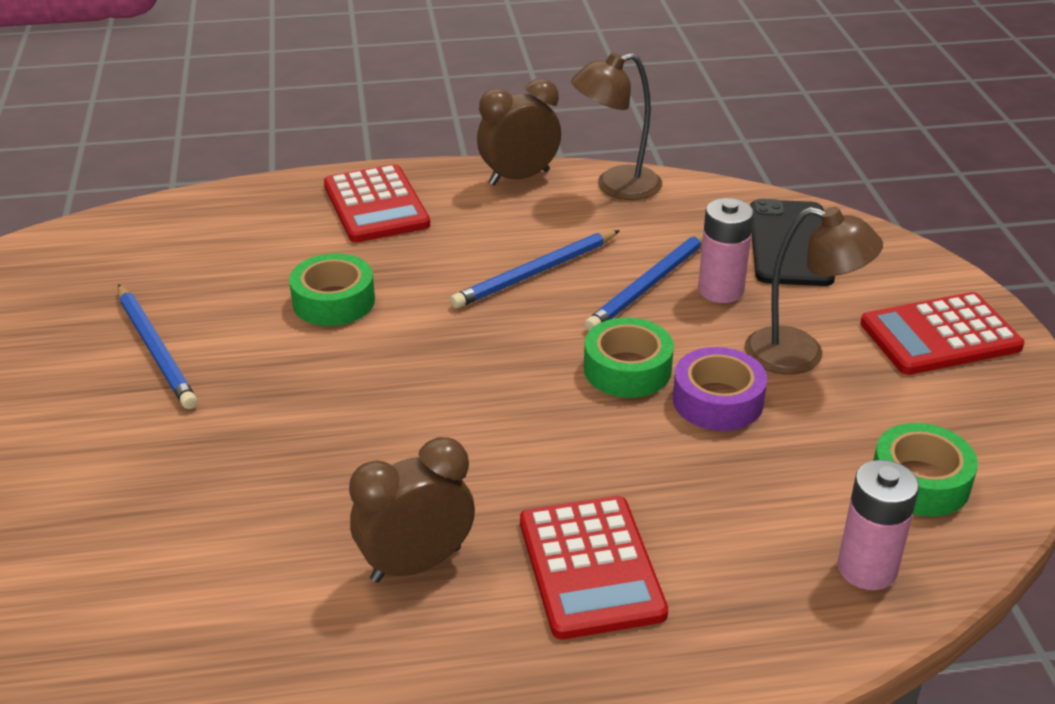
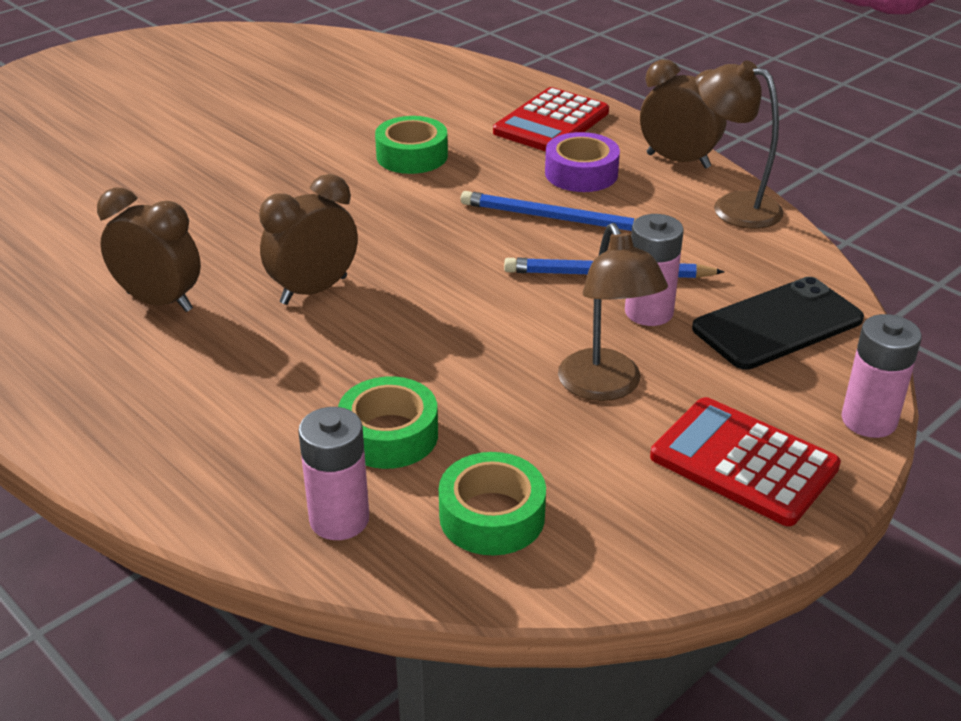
camera: 55 degrees right, 0 degrees up
(156, 350) = (285, 121): blue pencil -> none
(505, 452) = (313, 290): none -> brown clock
(591, 567) = (219, 376): red calculator -> none
(627, 369) = (477, 306): green tape -> green tape (389, 435)
(717, 401) = (485, 365): purple tape -> purple tape (581, 173)
(933, 263) = (869, 420): none -> pink battery

